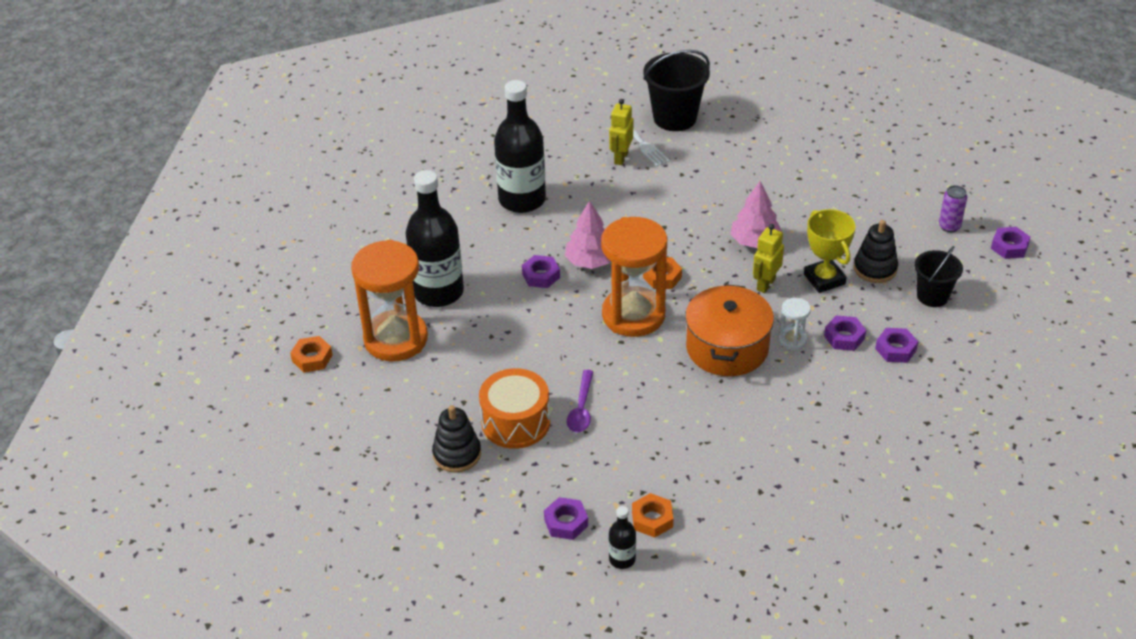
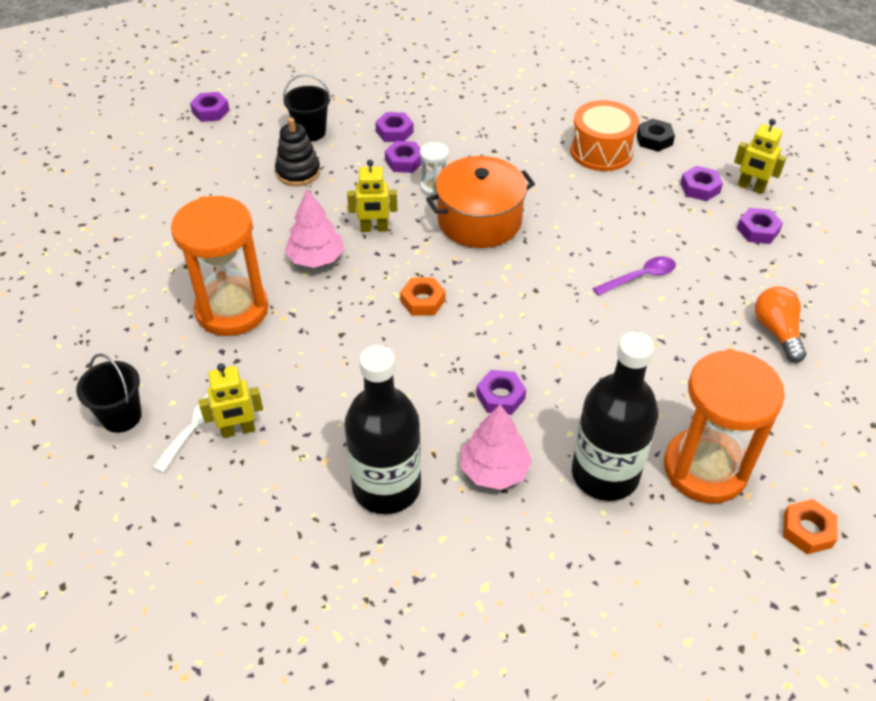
camera: 125 degrees left, 5 degrees up
(457, 454) = (777, 331): black stacking toy -> orange light bulb
(515, 422) = (701, 311): orange drum -> orange drum (601, 151)
(590, 261) = (444, 366): pink tree -> pink tree (494, 470)
(622, 559) = (751, 187): black bottle -> yellow robot
(633, 315) = (494, 297): orange hourglass -> orange hourglass (232, 310)
(652, 519) = (700, 188): orange nut -> purple nut
(675, 118) = (121, 416): black bucket -> black bucket, size x0.63
(749, 531) = (654, 139): none -> black nut
(824, 279) = (337, 196): yellow trophy -> none
(949, 226) = (203, 149): purple can -> none

